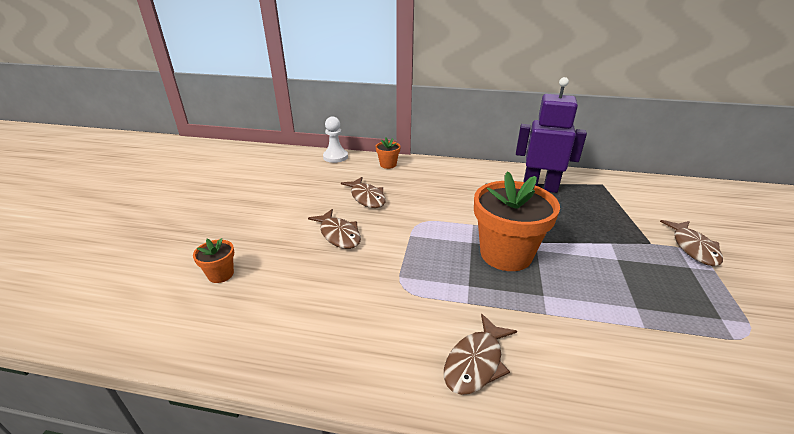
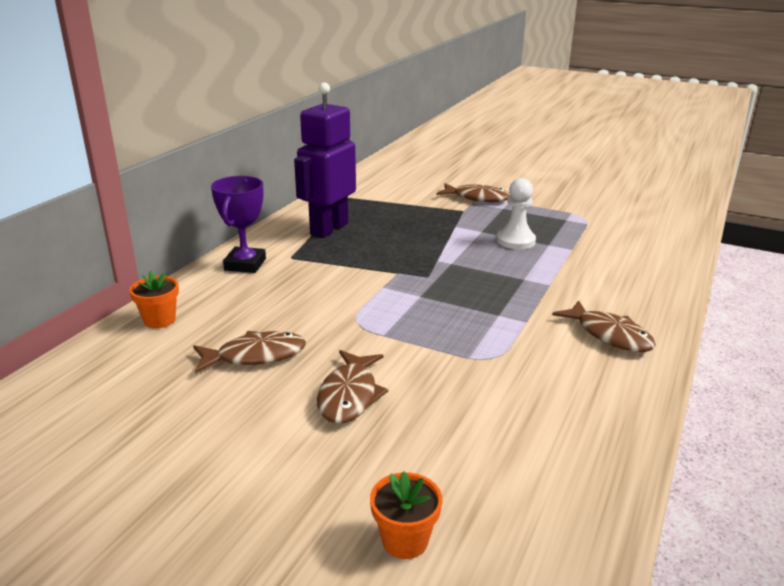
camera: 75 degrees left, 5 degrees down
(335, 157) = (63, 372): white pawn -> white pawn (515, 241)
(339, 235) = (349, 395): brown fish -> brown fish turned 120 degrees clockwise
(463, 172) = (245, 264): none -> purple trophy
(505, 254) = (452, 281): orange flower pot -> none

